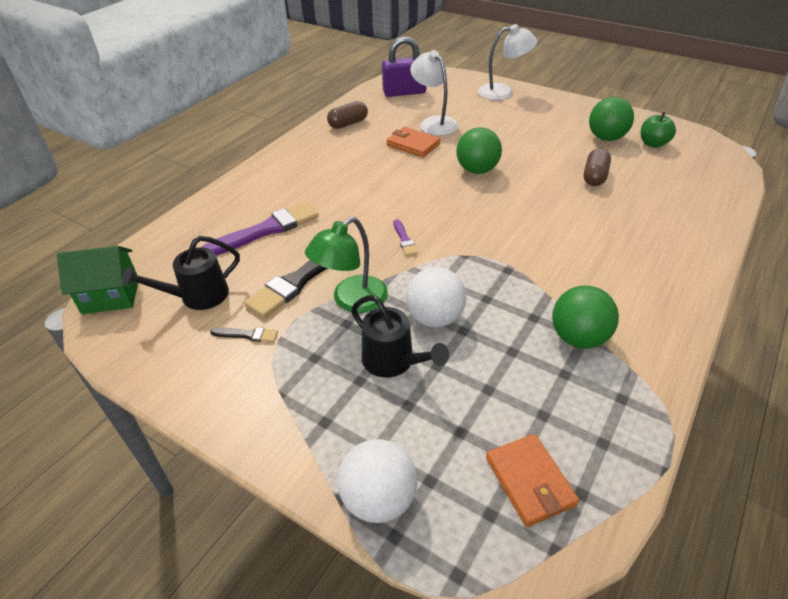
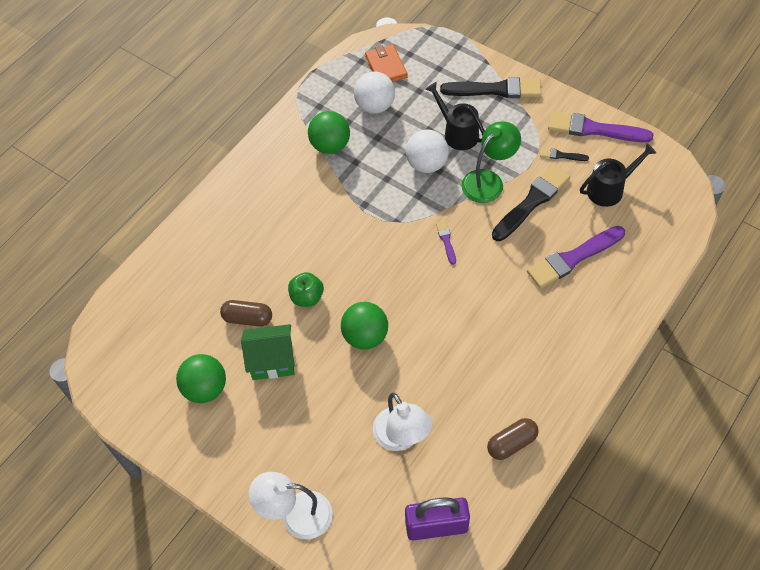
camera: 175 degrees left, 15 degrees up
(111, 296) = (680, 192): green house -> green house (272, 361)
(187, 373) = (594, 129): none -> purple brush
(328, 438) = (495, 89): none -> black brush
(379, 499) = (466, 61): white ball -> white ball (375, 106)
(413, 144) = (431, 390): orange wallet -> none
(594, 176) = (248, 318): brown capsule -> brown capsule turned 75 degrees clockwise
(653, 144) = (159, 373): green apple -> green apple (307, 297)

